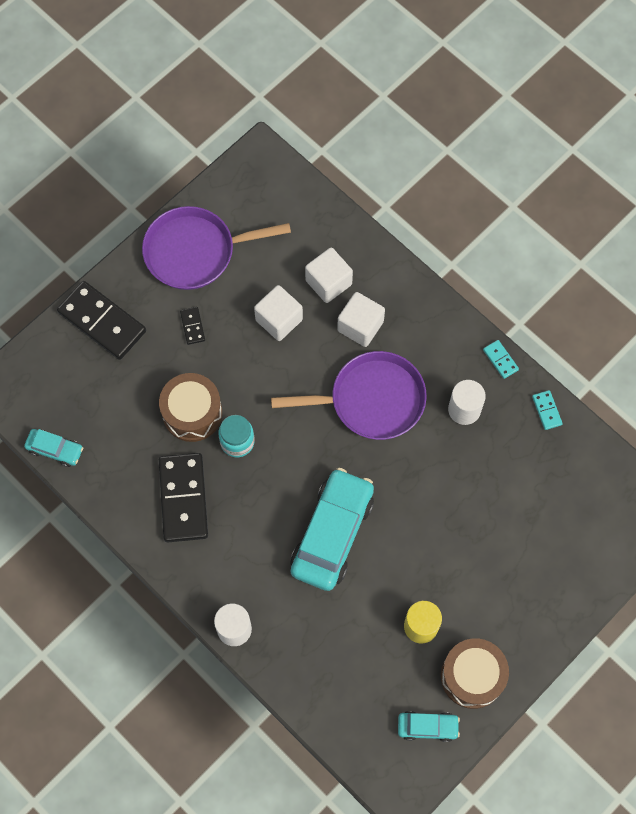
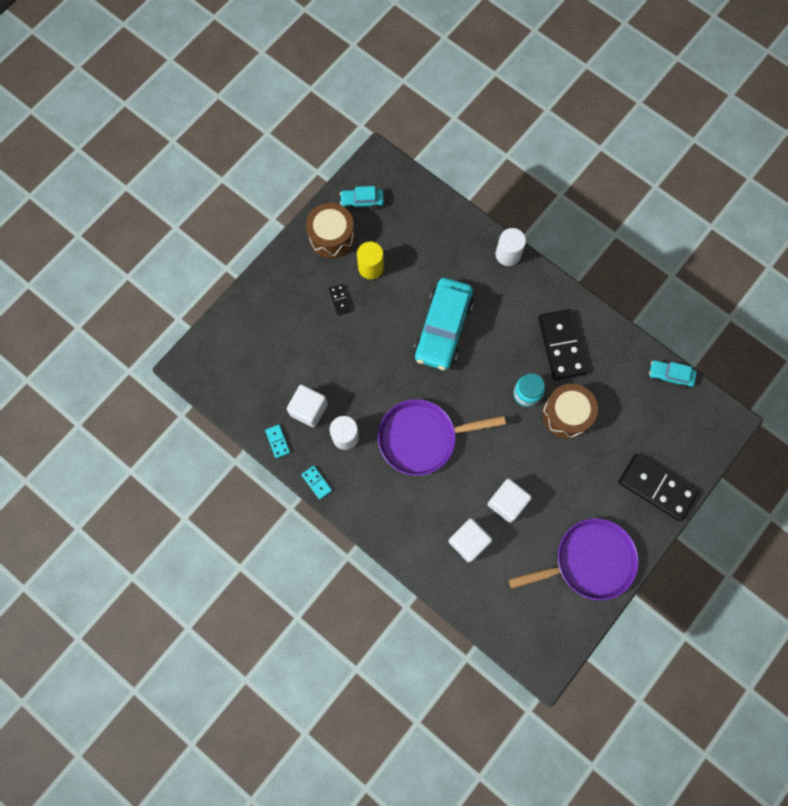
camera: 175 degrees right, 5 degrees up
(192, 326) = (579, 490): black domino -> black domino (340, 300)
(360, 326) = (437, 503): white cube -> white cube (309, 409)

